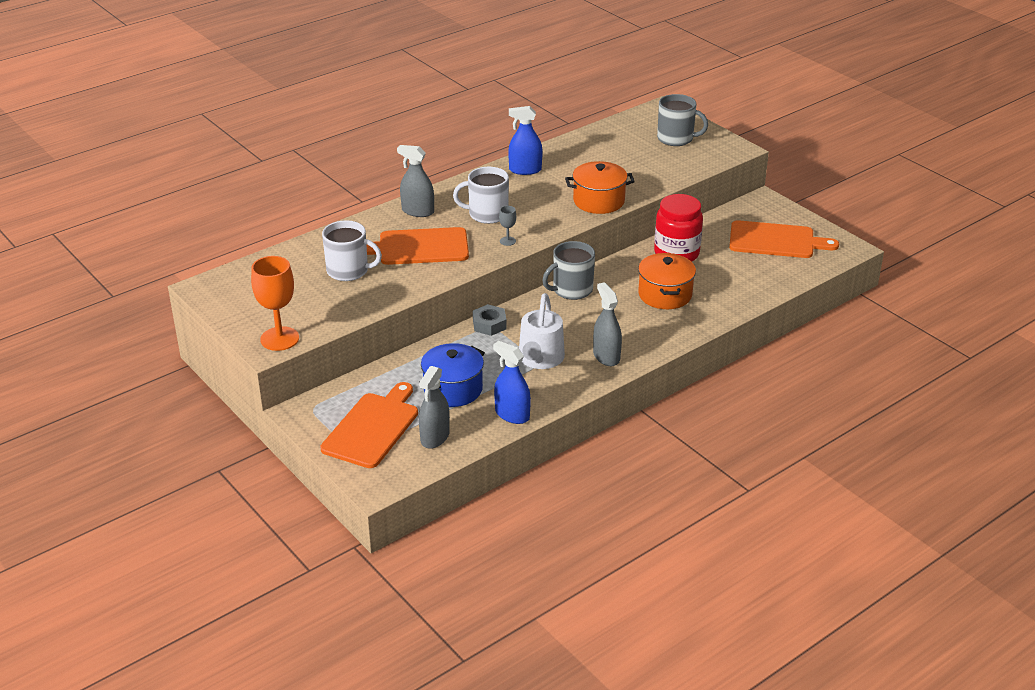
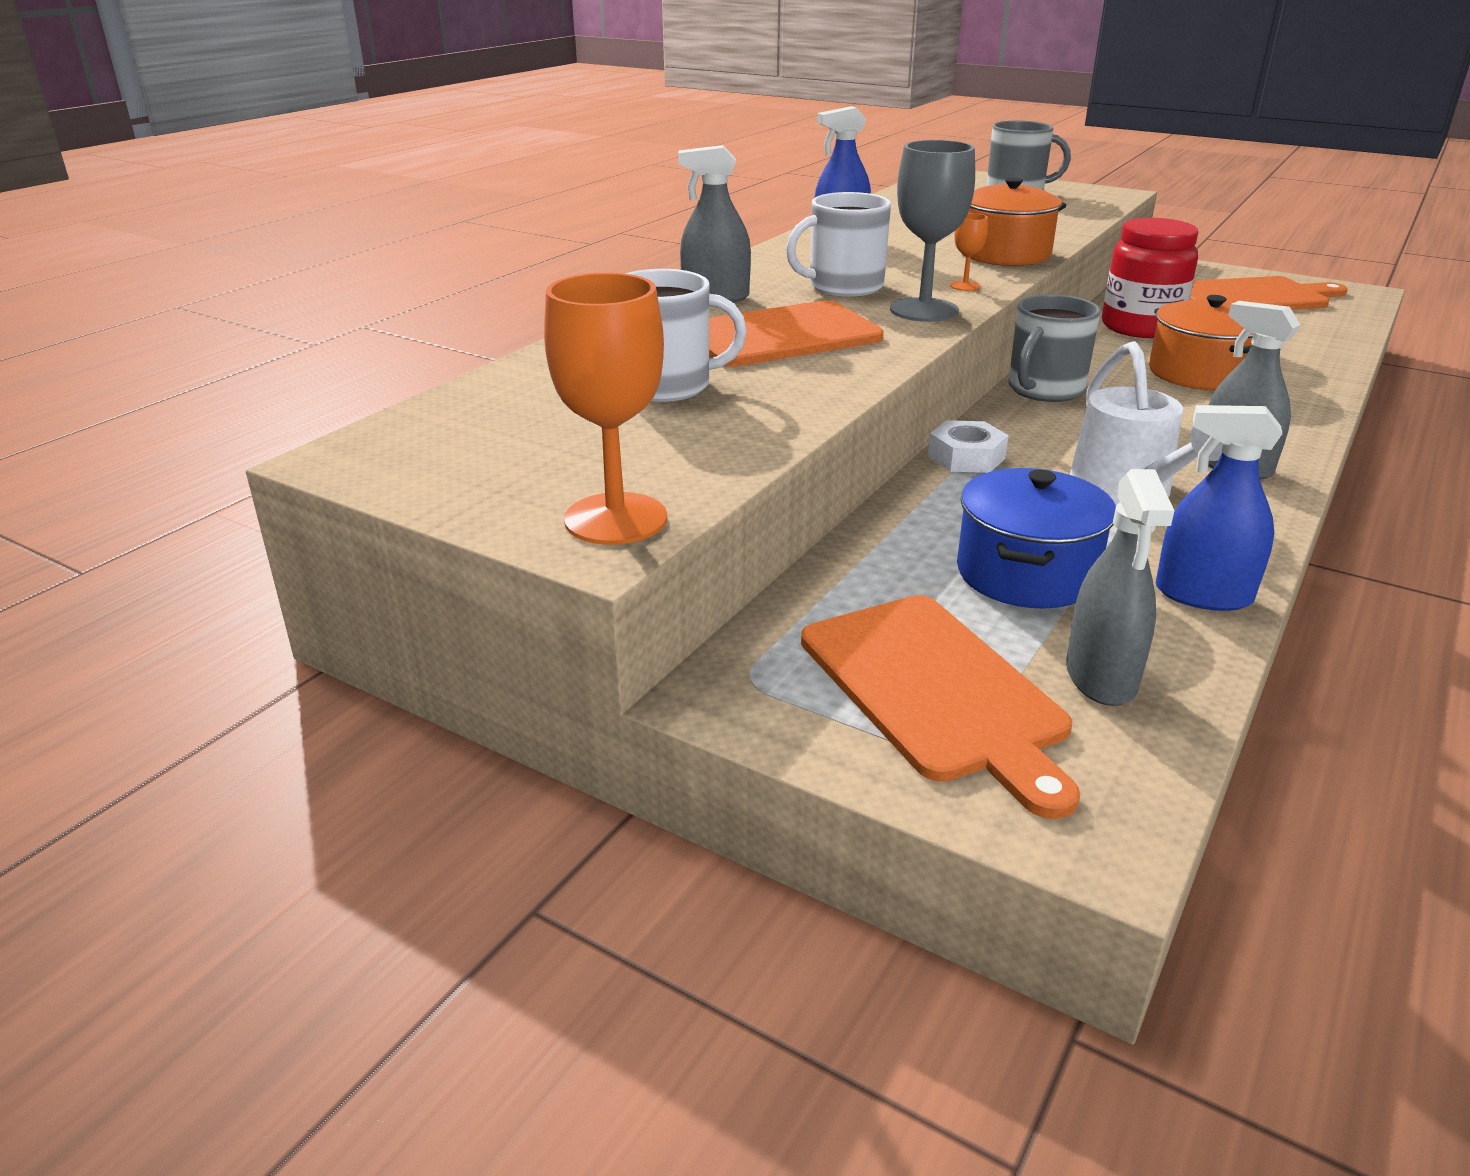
camera: 20 degrees left, 5 degrees down
(372, 428) = (936, 690): orange cutting board -> orange cutting board turned 150 degrees clockwise
(489, 324) = (966, 457): grey nut -> white nut
(507, 241) = (924, 310): grey goblet -> grey goblet, size x2.15
(548, 225) = (965, 286): none -> orange goblet

